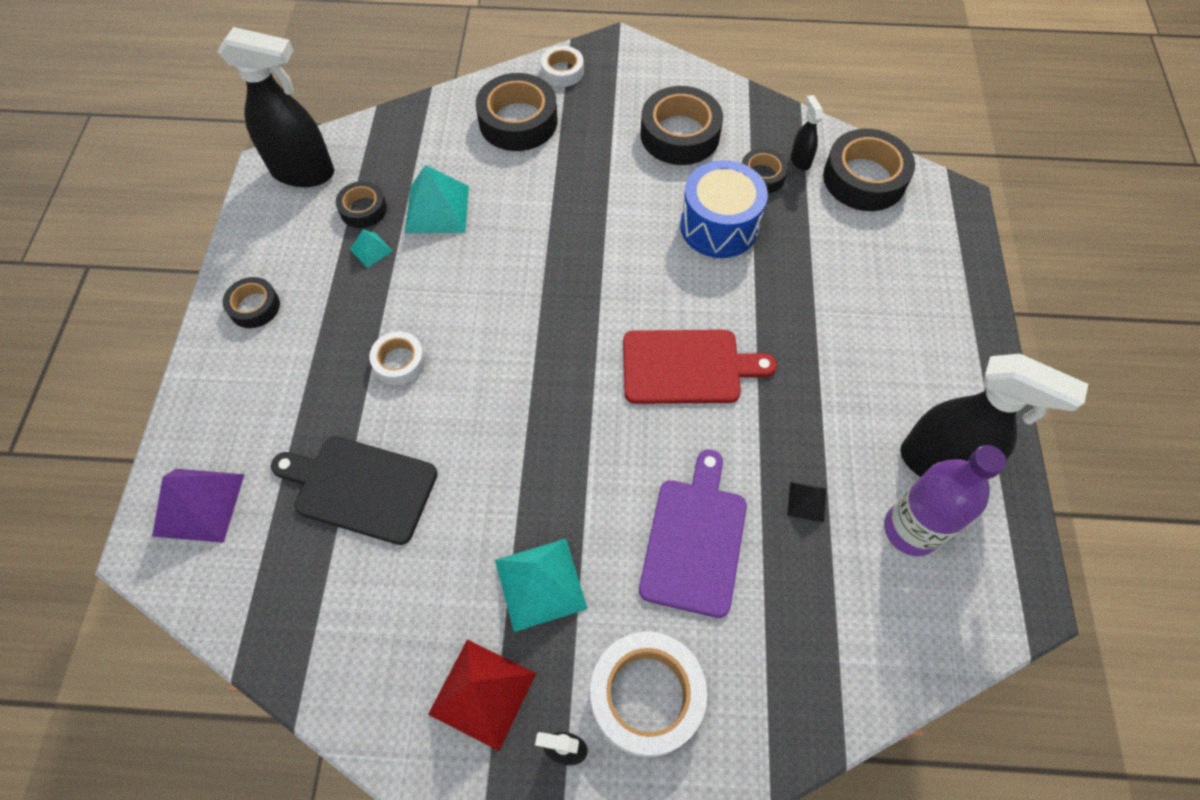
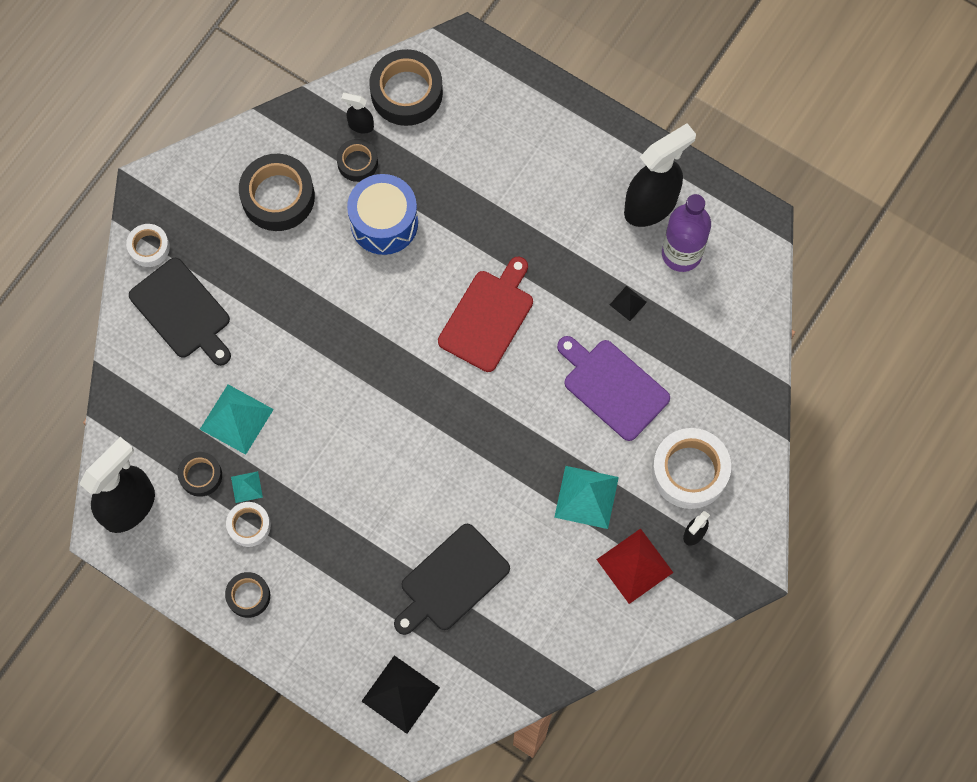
camera: 60 degrees left, 10 degrees up
(199, 504) = (400, 694): purple pyramid -> black pyramid
(399, 362) = (364, 511): white tape -> white tape (249, 525)
(518, 121) = (182, 312): black tape -> black cutting board

